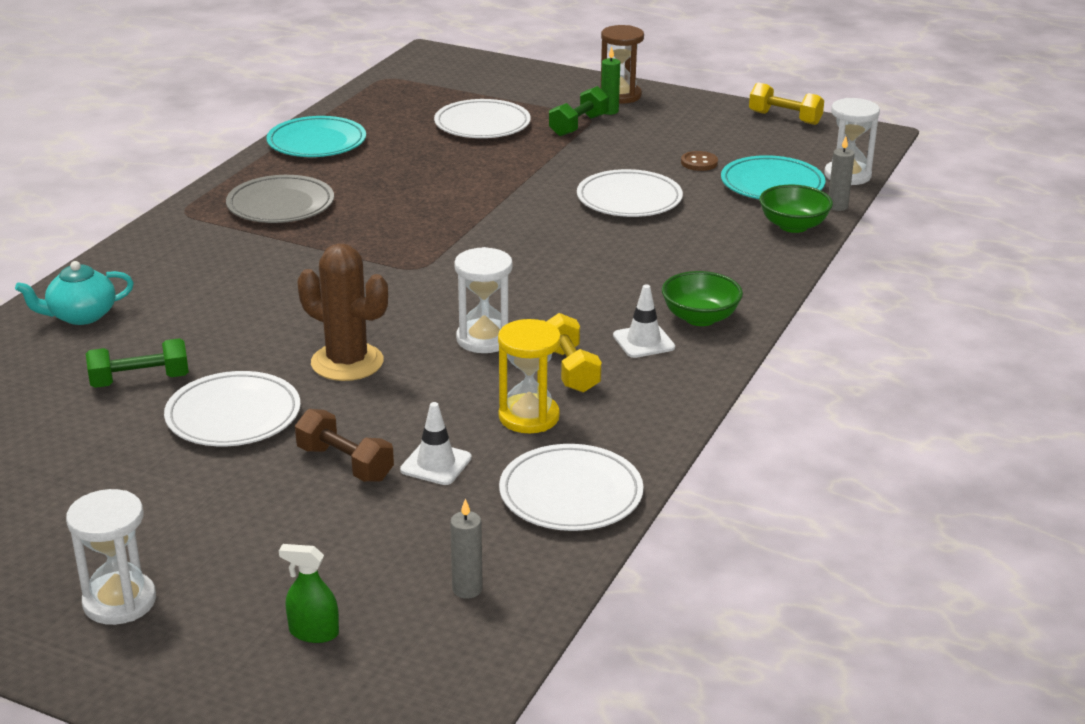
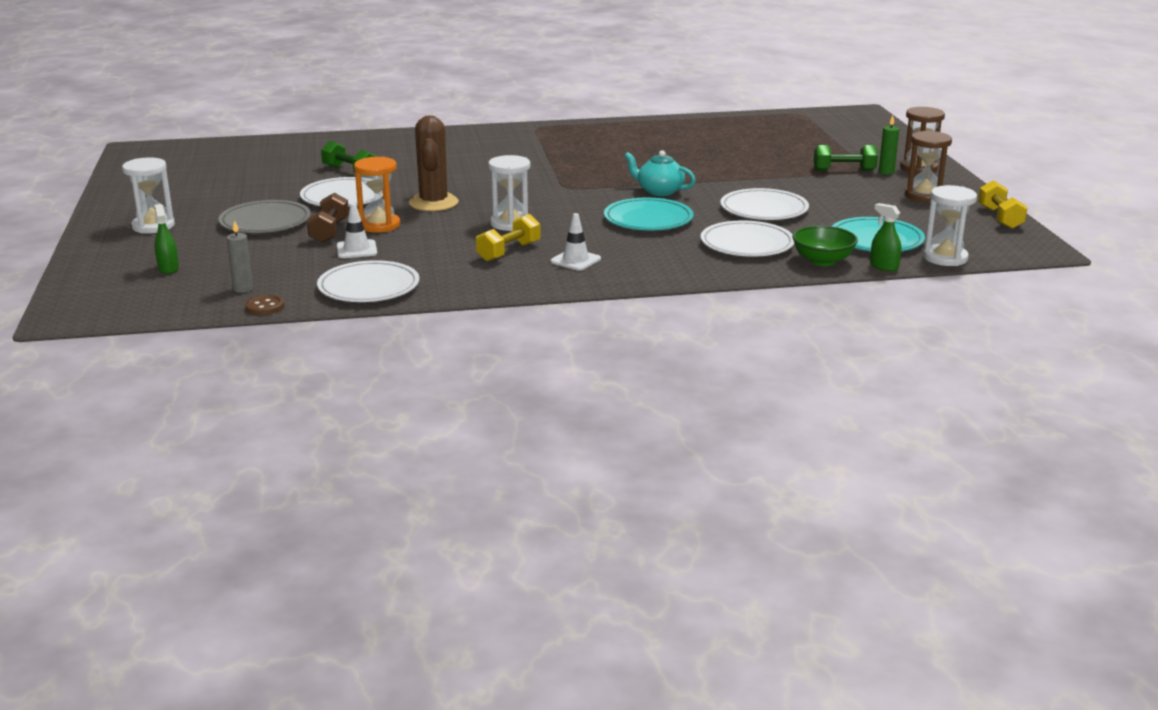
camera: 55 degrees right, 5 degrees down
(81, 315) = (395, 143): turquoise teapot -> turquoise teapot (659, 191)
(280, 205) = (585, 141): grey plate -> grey plate (265, 222)
(317, 142) = (678, 125): turquoise plate -> turquoise plate (648, 219)
(372, 422) = (379, 225): none -> orange hourglass
(482, 124) = (788, 150): white plate -> white plate (747, 244)
(529, 417) = (438, 256): yellow hourglass -> none
(692, 122) = (924, 196): none -> brown hourglass
(699, 163) = (863, 213): brown button -> brown button (265, 307)
(700, 318) = (634, 267): green bowl -> none
(837, 206) = (884, 266): grey candle -> green spray bottle

